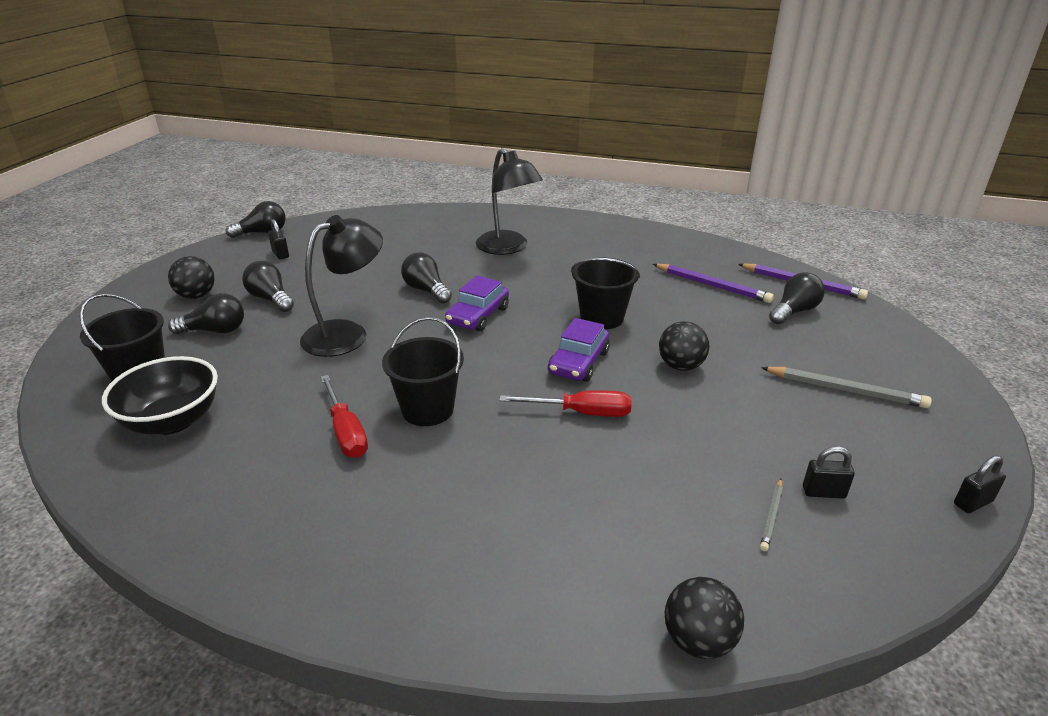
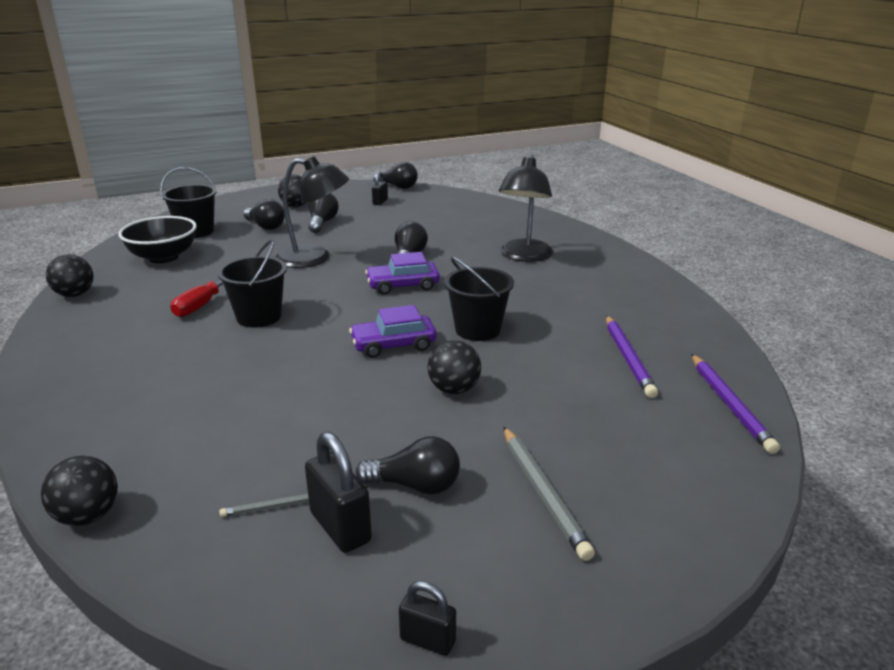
camera: 50 degrees right, 5 degrees down
(163, 521) = (75, 294): none -> black ball
(581, 413) = (324, 371): red screwdriver -> none
(794, 311) = (658, 417): black light bulb -> black light bulb (415, 485)
(823, 492) = (340, 527): black padlock -> black padlock, size x1.67

